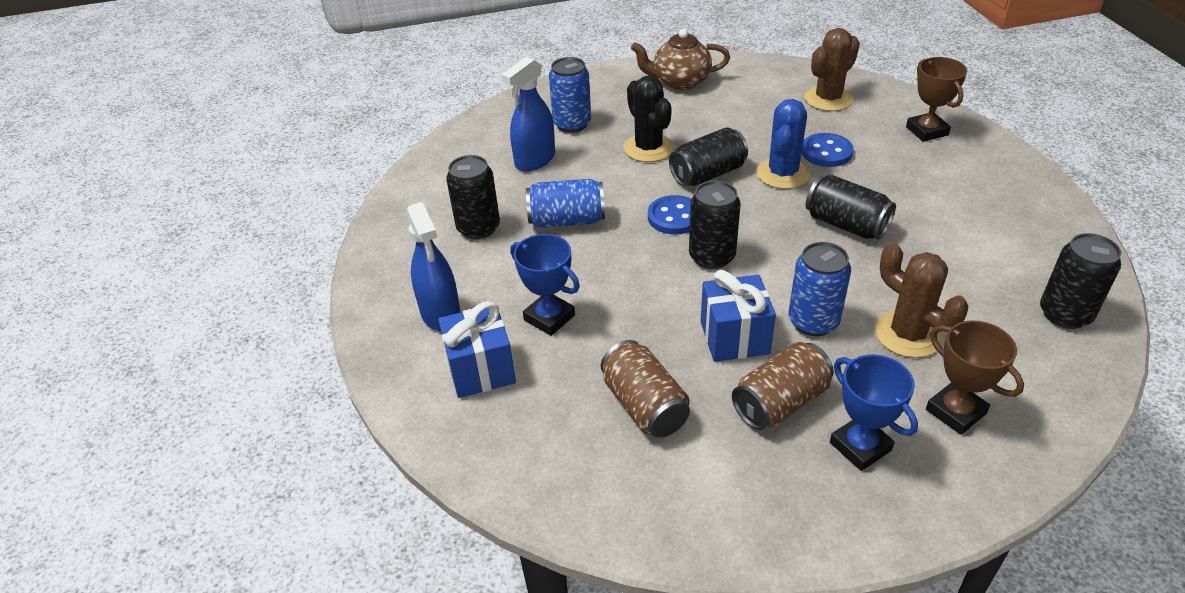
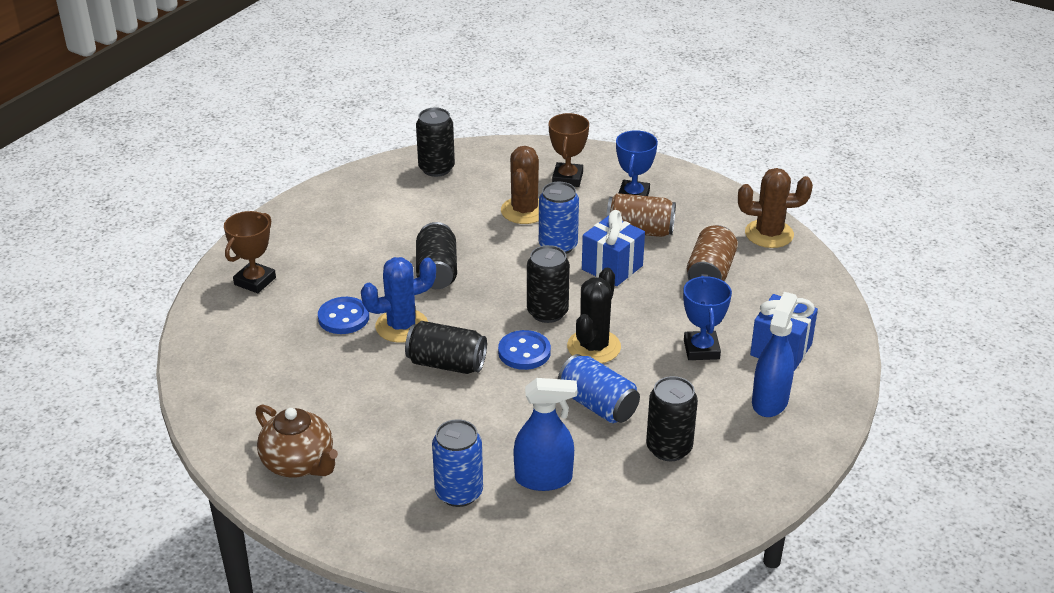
camera: 135 degrees left, 5 degrees down
(648, 148) = (445, 418): black cactus -> black cactus (593, 347)
(828, 99) = (246, 352): brown cactus -> brown cactus (769, 234)

